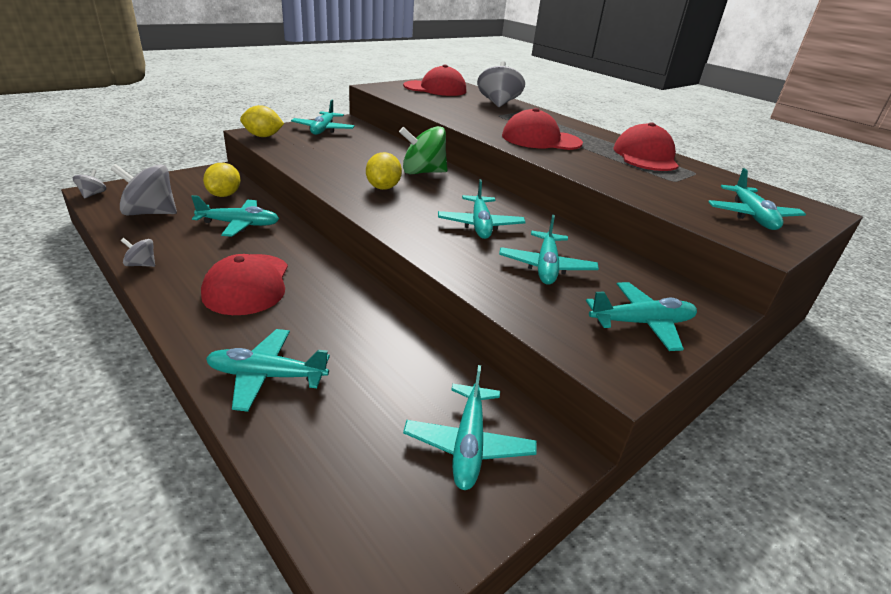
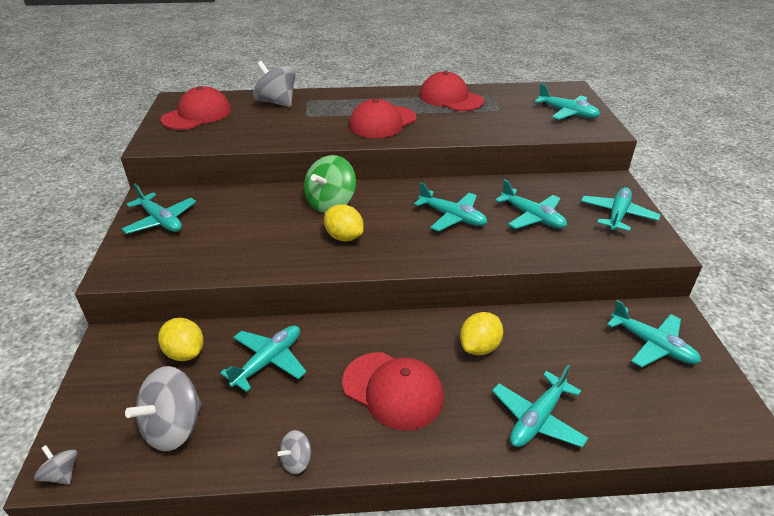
camera: 50 degrees left, 5 degrees up
(263, 136) = (133, 268): yellow lemon -> yellow lemon (479, 347)

